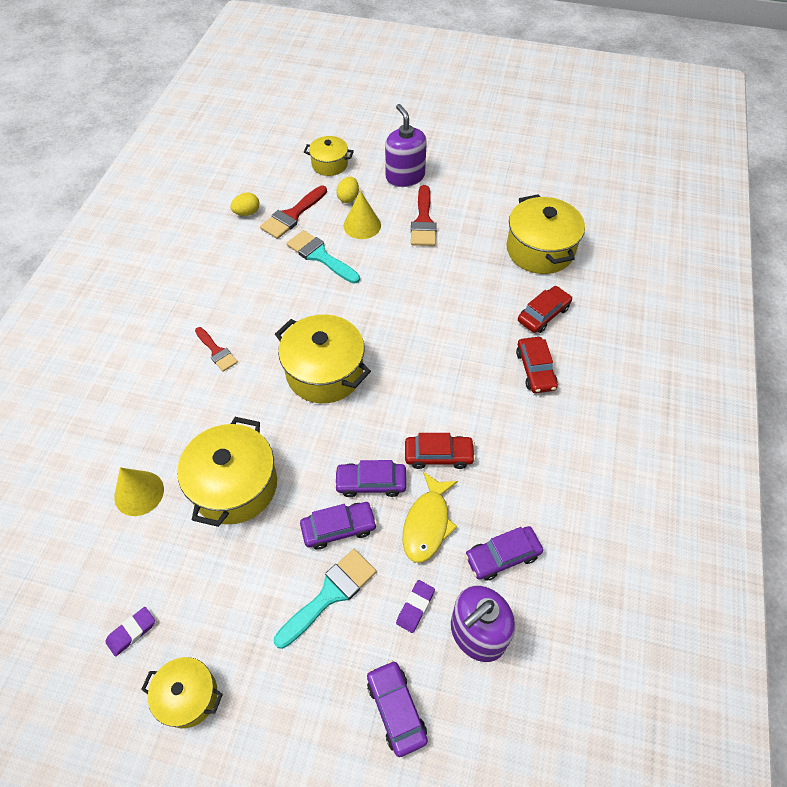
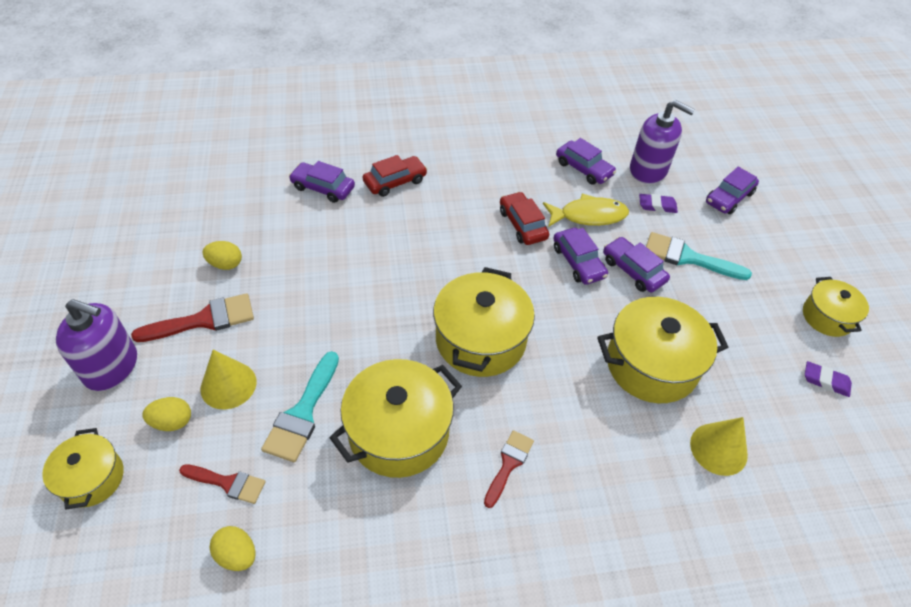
camera: 115 degrees left, 5 degrees down
(292, 215) = (228, 483): red brush -> red brush, size x0.65
(405, 177) = (111, 367): purple soap dispenser -> purple soap dispenser turned 120 degrees counterclockwise
(473, 239) = (225, 264): none -> yellow egg
(540, 250) = (228, 206): yellow pot -> yellow pot (399, 432)
(543, 314) = (323, 188): red car -> purple car

